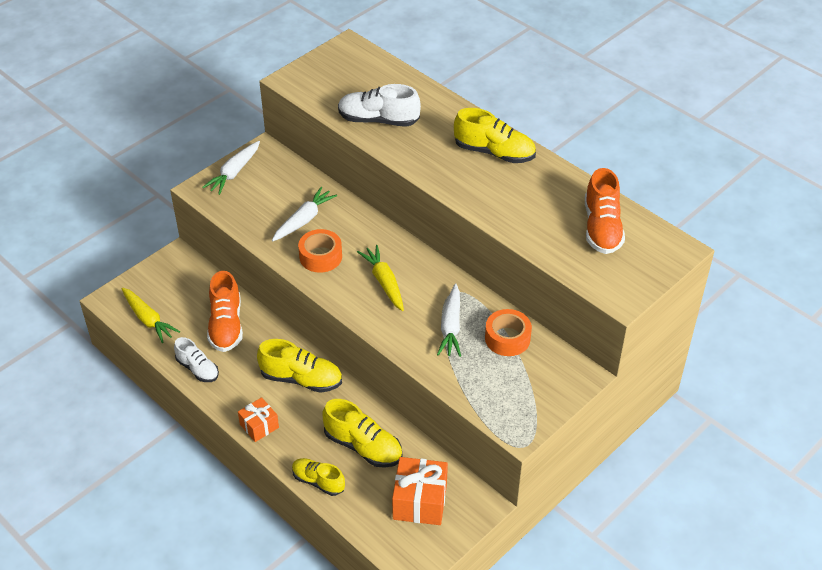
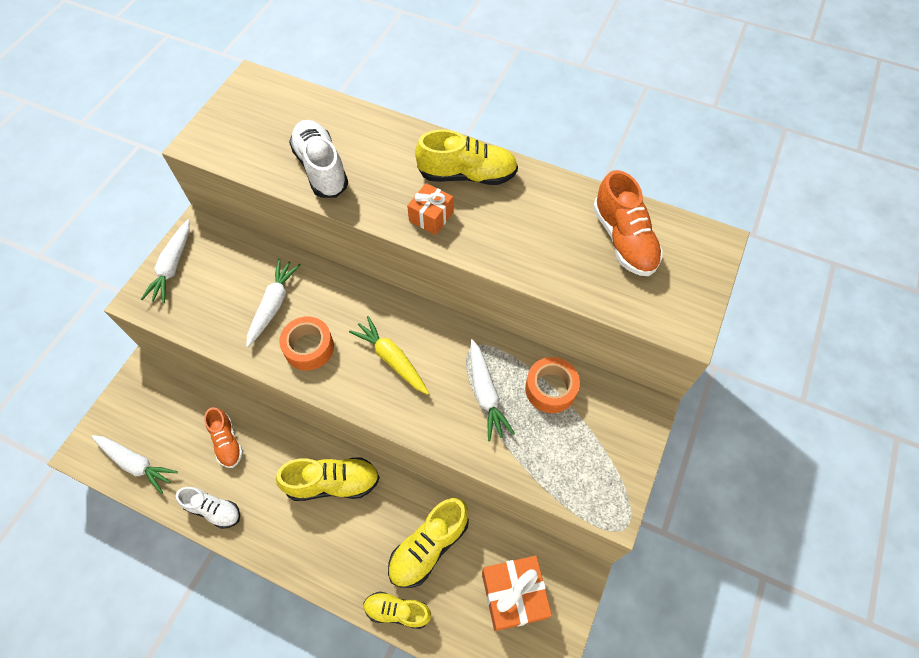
camera: 20 degrees left, 15 degrees up
(148, 319) = (136, 463): yellow carrot -> white carrot
(226, 325) = (227, 442): orange shoe -> orange shoe, size x0.65
(259, 426) = (307, 561): orange gift -> orange gift (431, 216)
(363, 446) = (429, 546): yellow shoe -> yellow shoe turned 120 degrees clockwise
(378, 120) = (321, 168): white shoe -> white shoe turned 75 degrees clockwise

